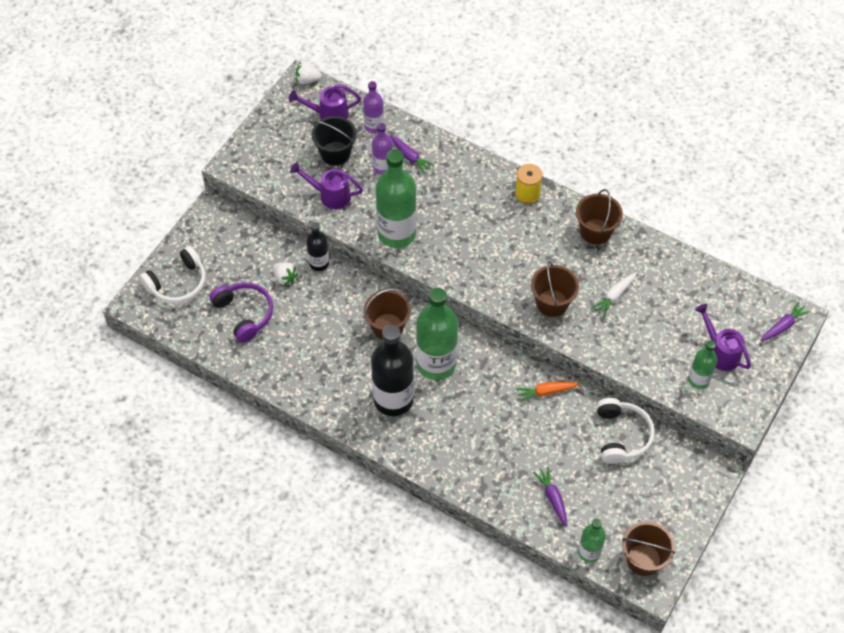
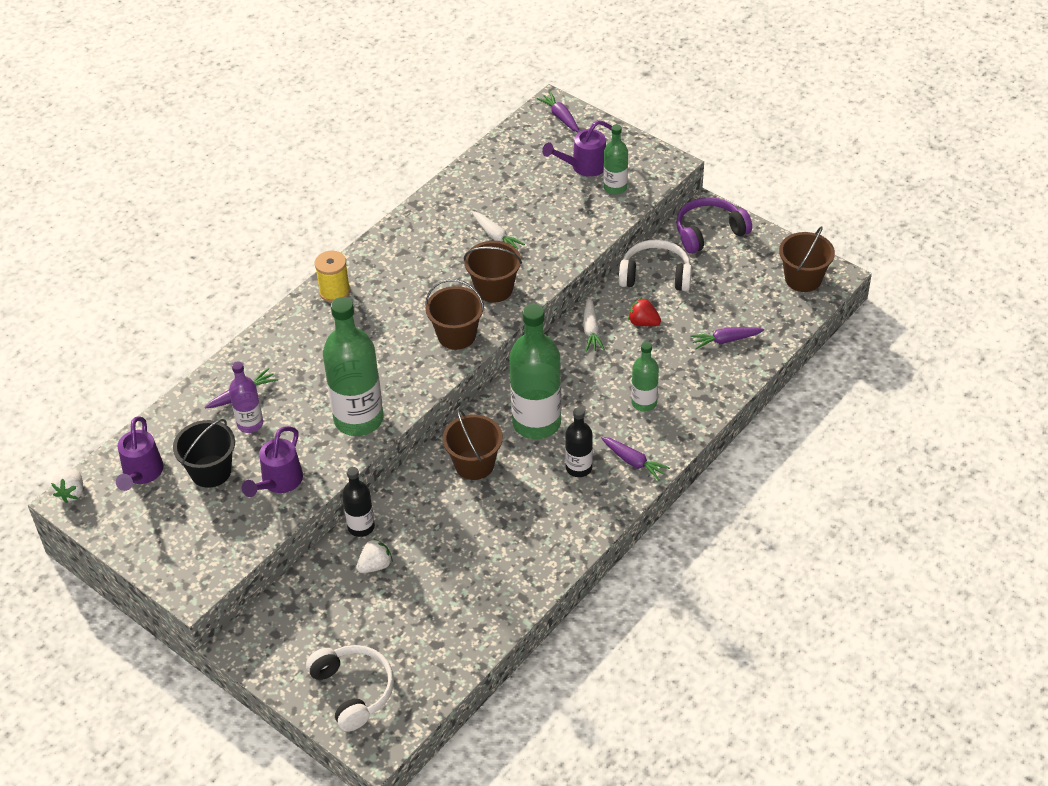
camera: 80 degrees left, 10 degrees down
(244, 314) = (422, 614): purple headphones -> purple headphones (709, 232)
(374, 126) = (179, 427): purple bottle -> none
(393, 399) = (579, 468): black bottle -> black bottle, size x0.53
(405, 438) = (633, 462): none -> purple carrot
(545, 392) = (591, 330): orange carrot -> white carrot
(562, 431) = (643, 322): none -> red strawberry
(589, 552) = (792, 319): green bottle -> green bottle (644, 403)
(595, 231) = (404, 240): brown bucket -> brown bucket (456, 335)

